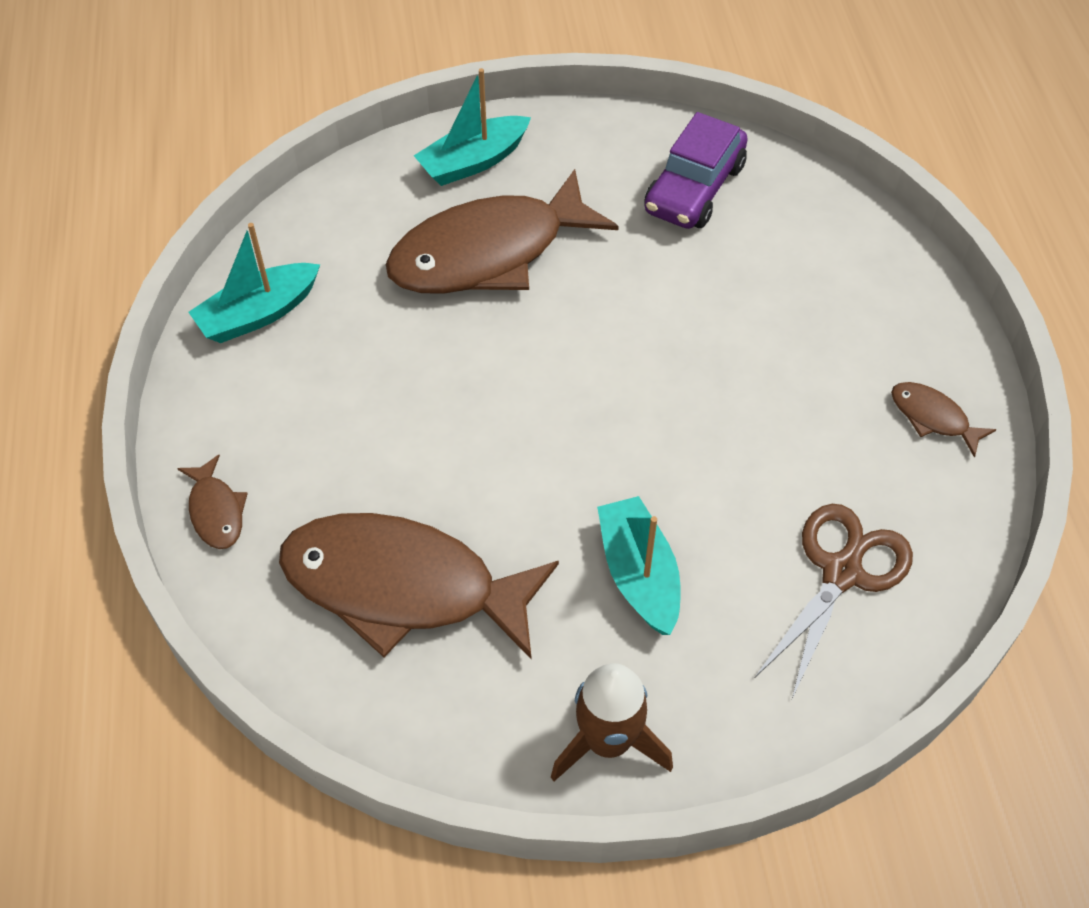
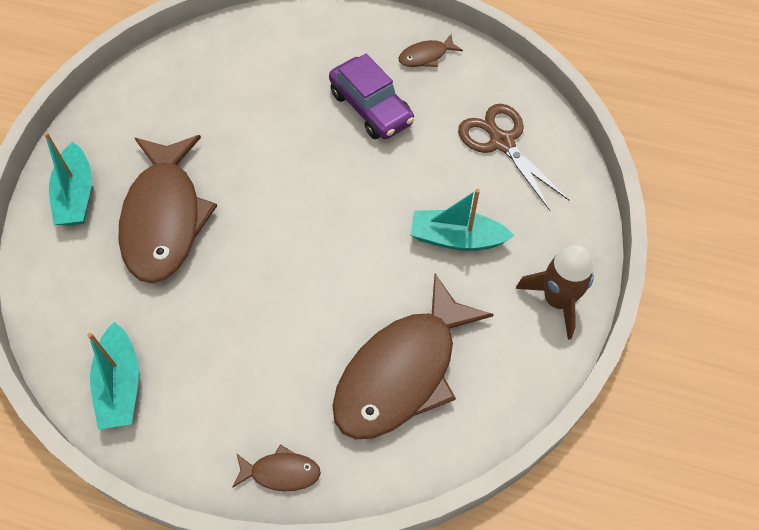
camera: 65 degrees left, 5 degrees up
(694, 188) = (190, 86): purple car -> purple car (371, 108)

